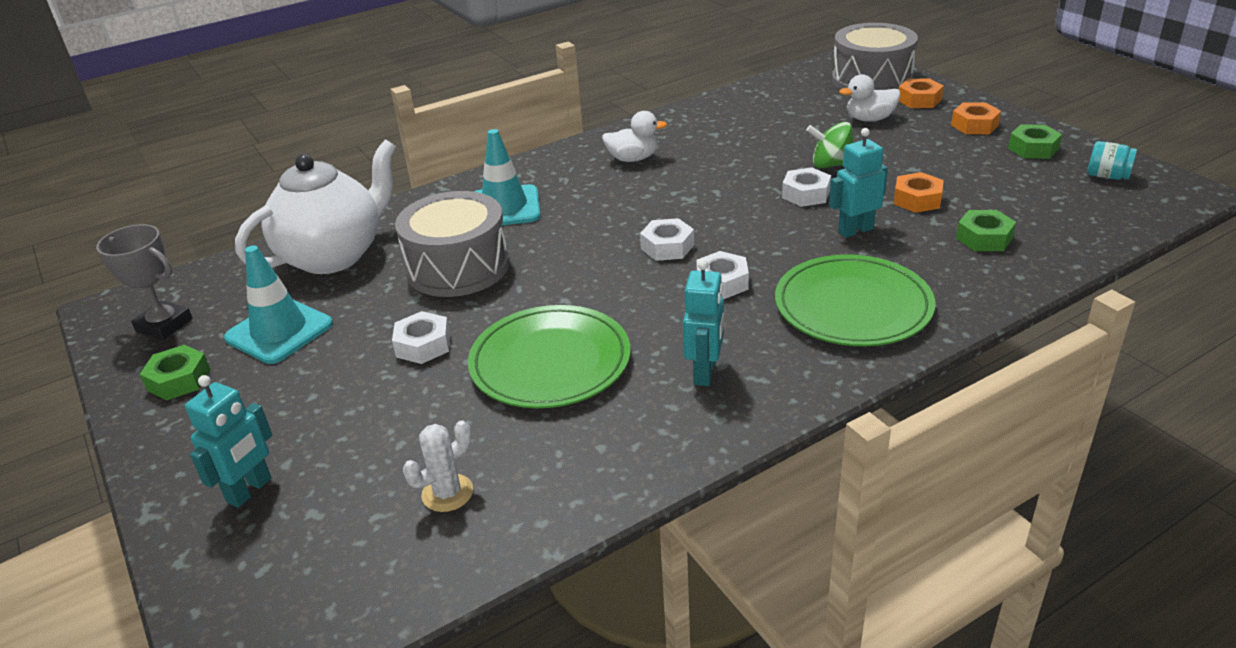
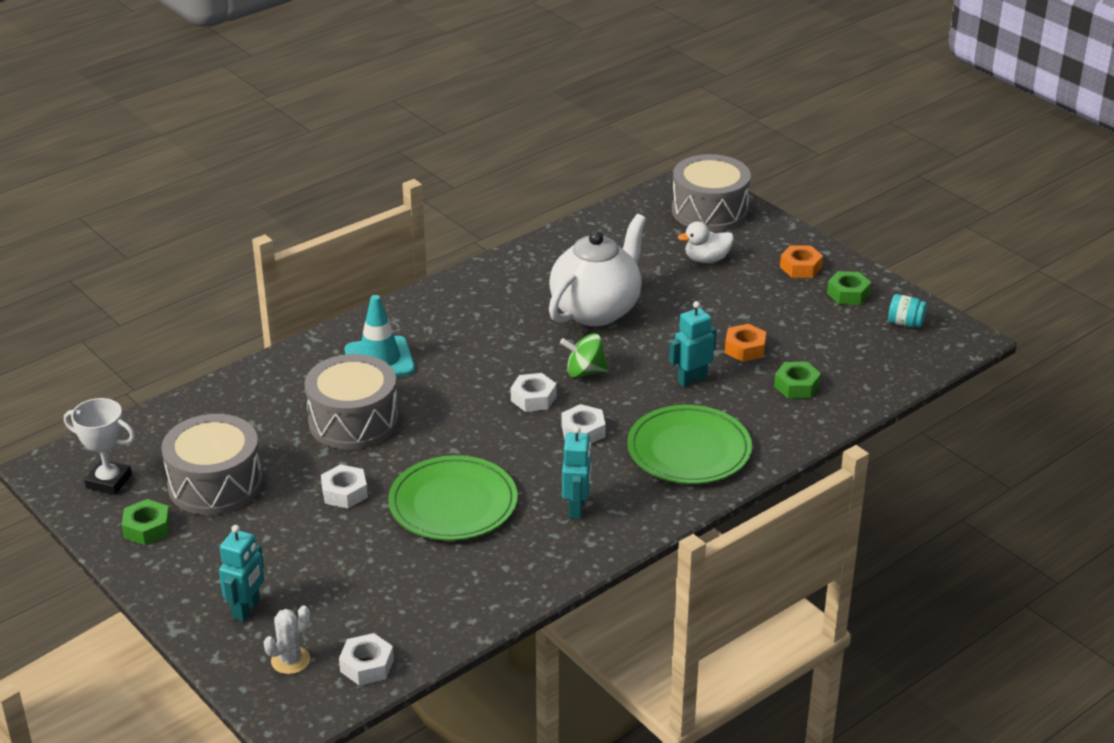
camera: 10 degrees left, 0 degrees up
(164, 325) = (109, 481): grey trophy -> white trophy
(279, 331) = (215, 484): turquoise traffic cone -> grey drum
(334, 255) = (236, 411): white teapot -> white teapot (596, 310)
(447, 493) = (398, 604): white cactus -> white cactus (290, 660)
(633, 159) = (489, 305): white duck -> none
(806, 194) = (649, 343): white nut -> white nut (367, 665)
(831, 165) = (671, 312): green spinning top -> green spinning top (585, 372)
(919, 100) = (753, 236): orange nut -> none

